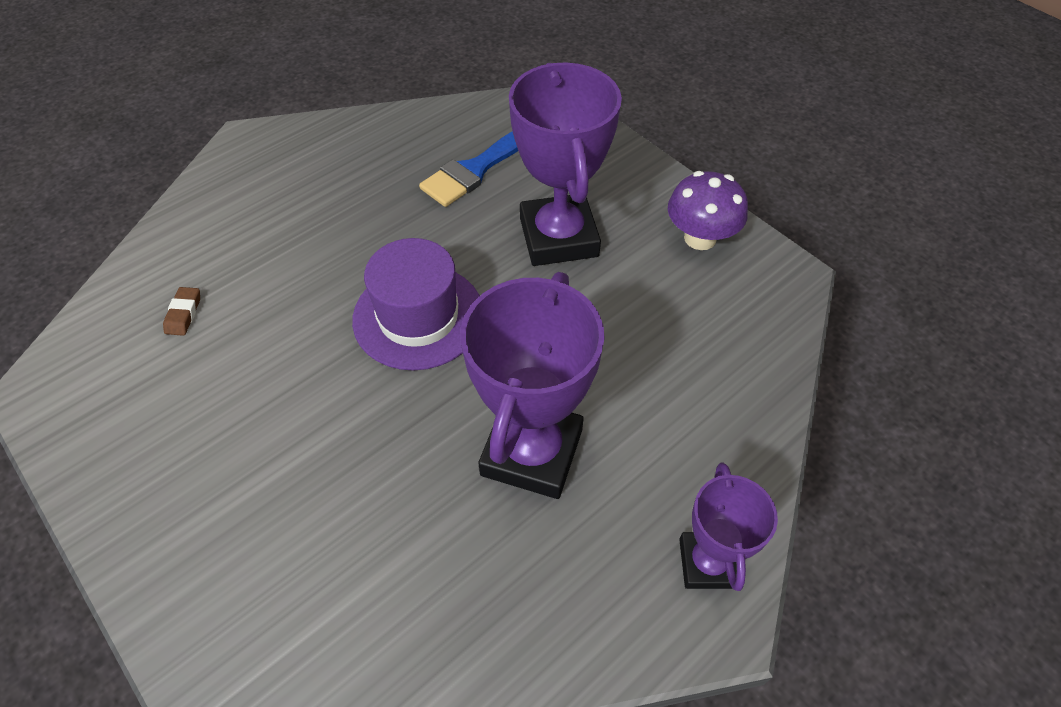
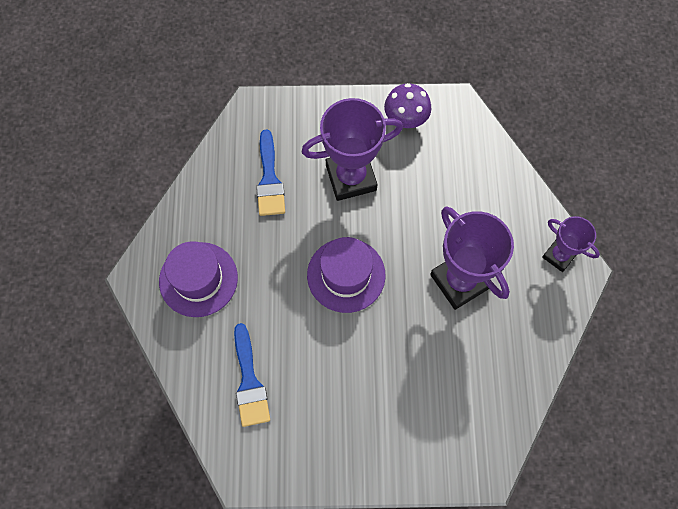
camera: 50 degrees left, 15 degrees up
(184, 314) = (249, 382): brown eraser -> blue brush
(288, 188) = (198, 279): none -> purple hat
(558, 237) = (351, 178): purple trophy -> purple trophy turned 45 degrees counterclockwise

